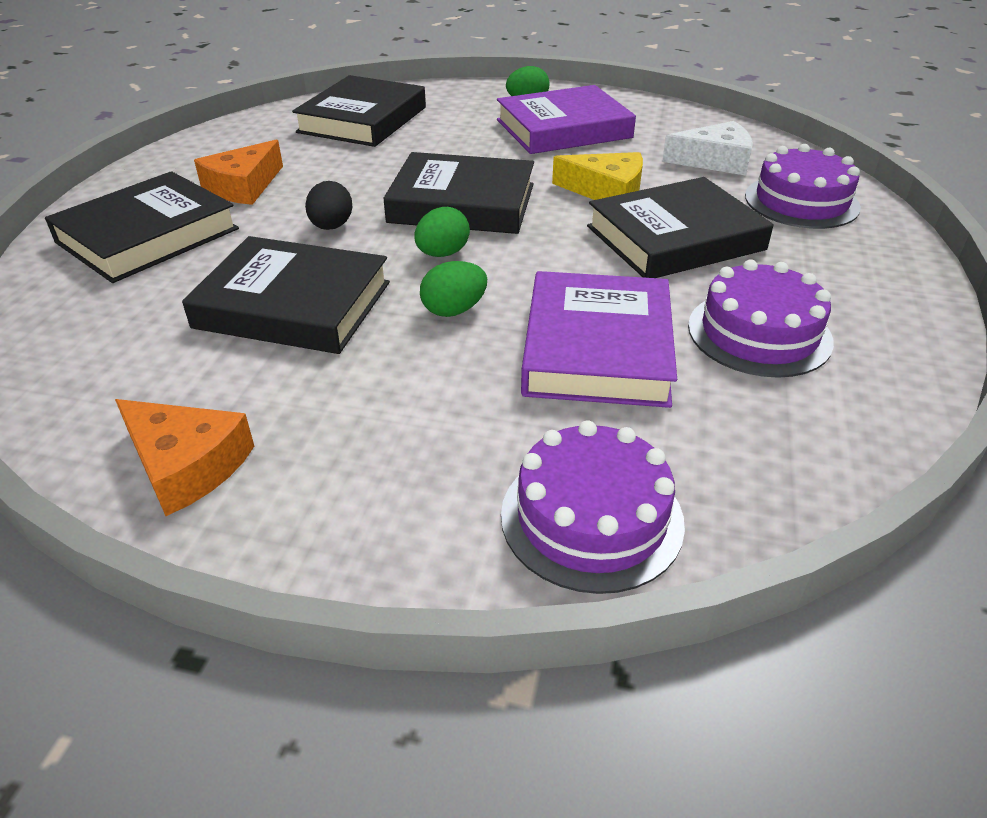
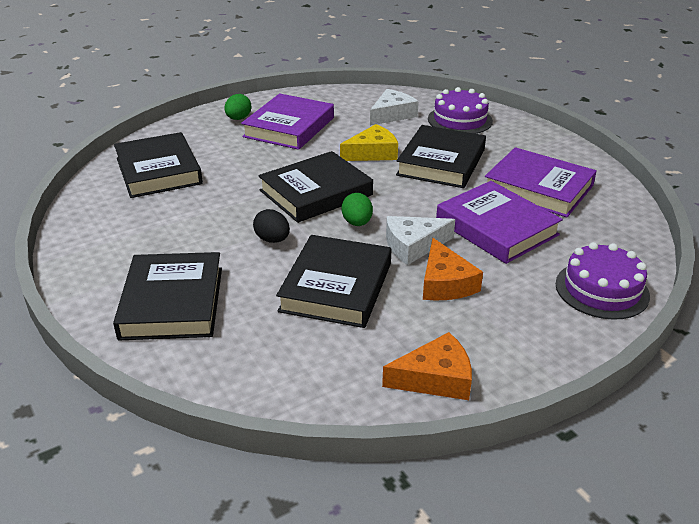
camera: 45 degrees left, 5 degrees down
(243, 186) = (169, 245): orange cheese -> orange cheese (445, 283)
(293, 305) = (336, 287): black book -> black book turned 45 degrees counterclockwise
(454, 310) = (413, 246): green egg -> white cheese
(759, 333) = (538, 188): purple cake -> purple book

